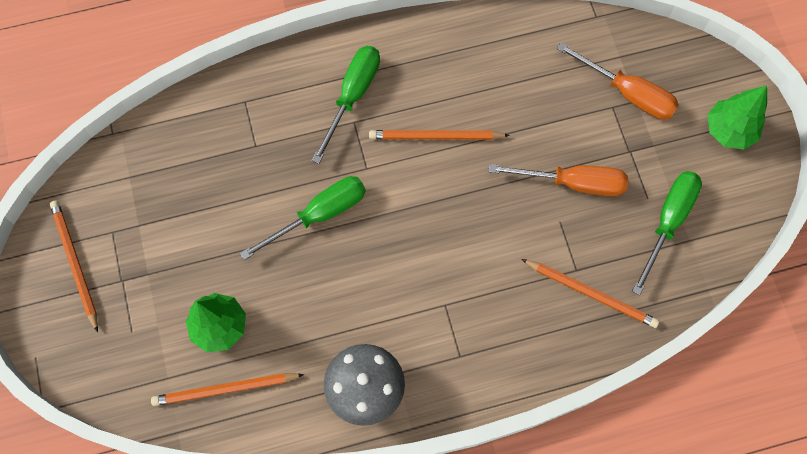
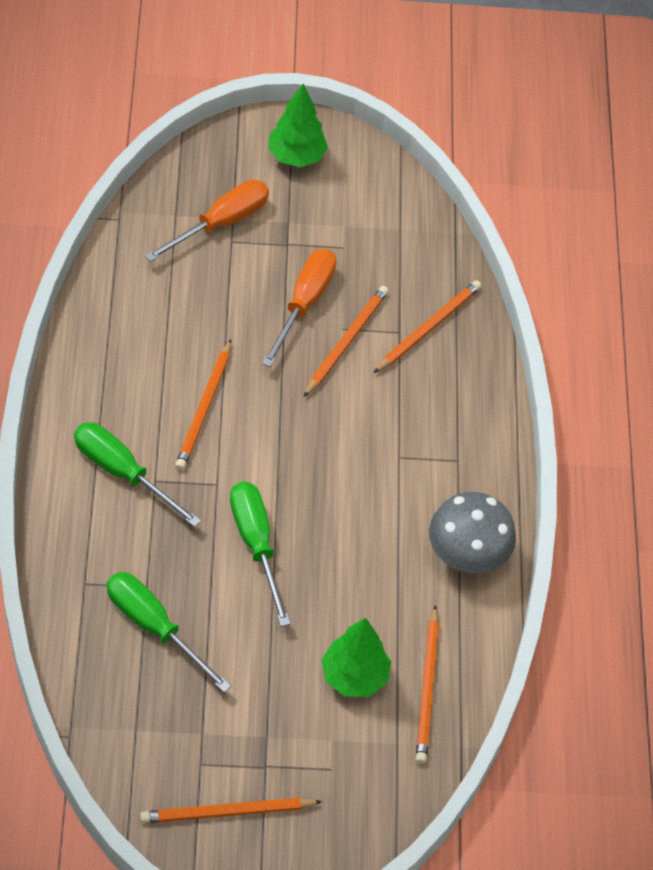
camera: 80 degrees left, 15 degrees down
(547, 228) = (346, 341): none -> orange pencil
(668, 222) = (375, 240): green screwdriver -> green screwdriver (154, 627)

